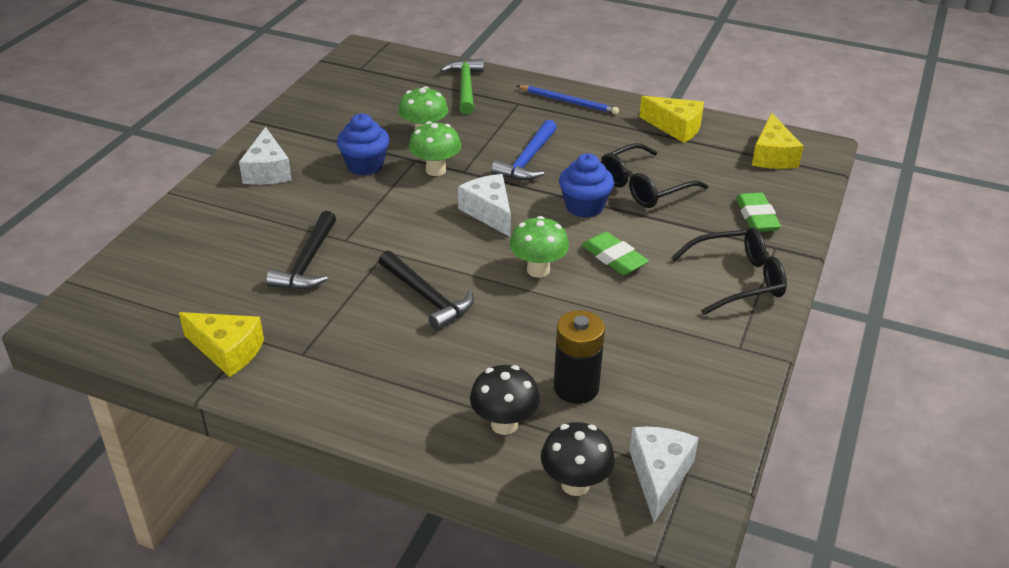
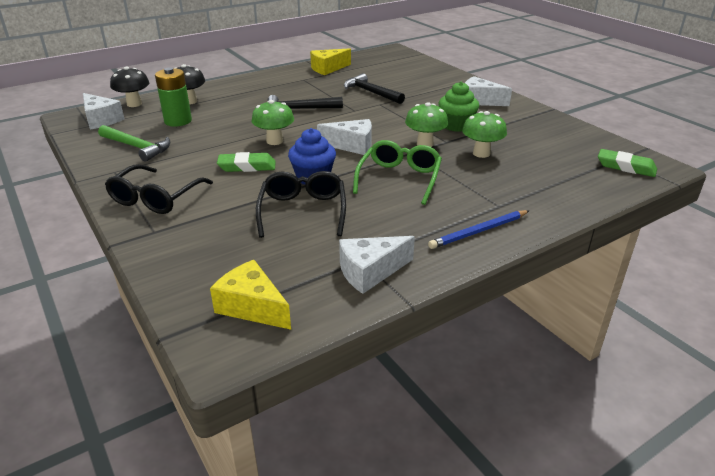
camera: 125 degrees right, 5 degrees down
(365, 165) = (456, 125): blue cupcake -> green cupcake
(465, 87) = (551, 191): green hammer -> green hammer (137, 147)
(528, 160) = (399, 178): blue hammer -> green glasses
(576, 388) = (178, 121): black battery -> green battery
(676, 127) = (370, 272): yellow cheese -> white cheese
(757, 217) = (194, 243): green eraser -> green eraser (625, 167)

